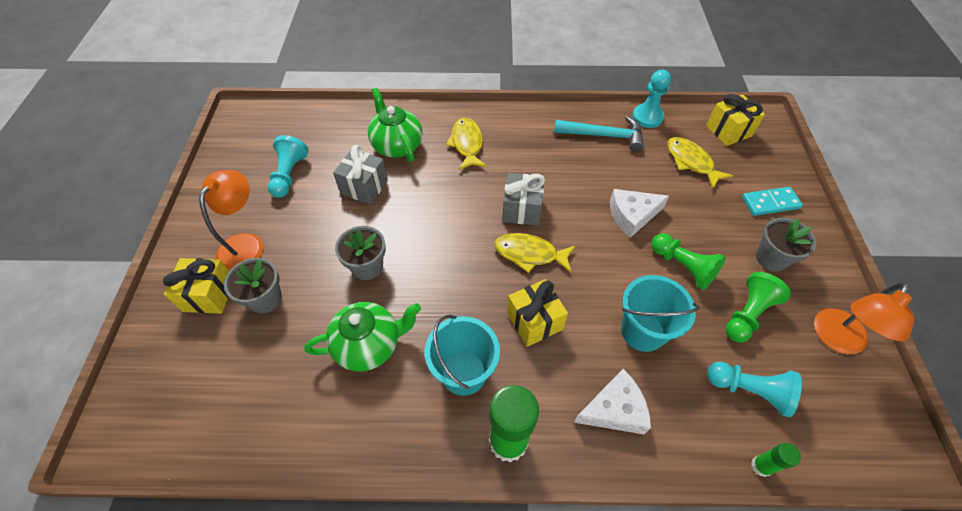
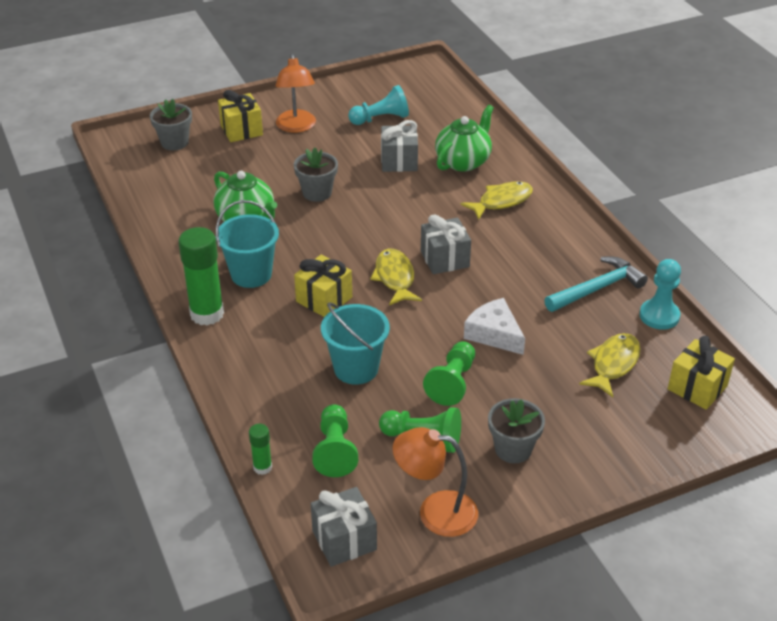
camera: 65 degrees right, 15 degrees down
(245, 244) = (296, 127): orange lamp -> orange lamp turned 90 degrees clockwise
(265, 299) = (254, 156): grey flower pot -> grey flower pot (174, 142)
(603, 135) = (597, 288): turquoise hammer -> turquoise hammer turned 105 degrees counterclockwise
(614, 409) = (266, 366): white cheese -> none
(749, 390) = (335, 450): turquoise pawn -> green pawn
(770, 203) = (599, 439): turquoise domino -> none
(866, 425) = (344, 540): none -> grey gift

